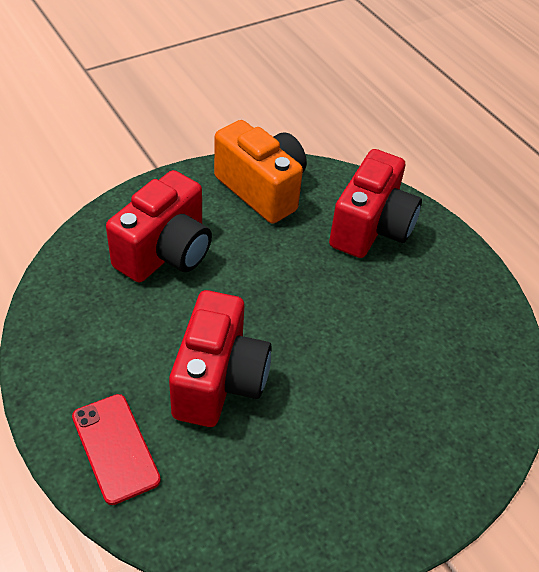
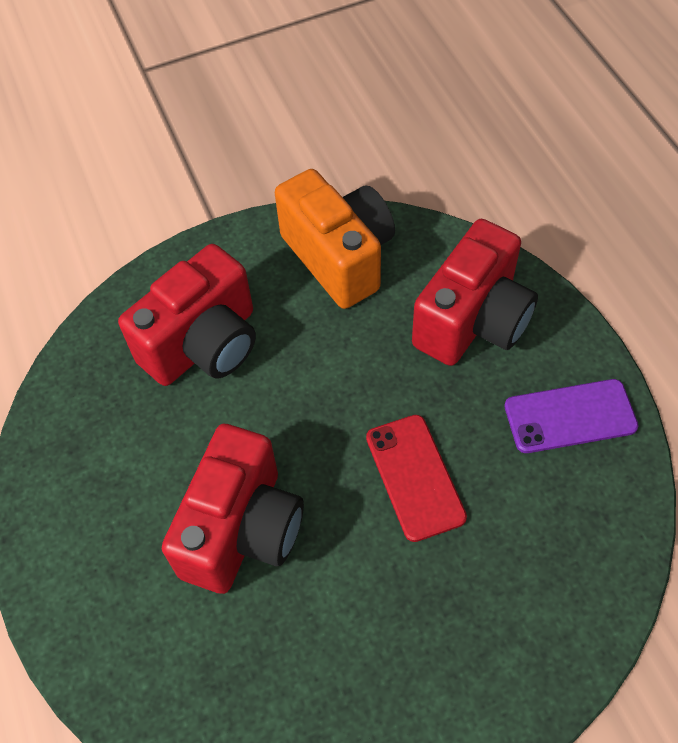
camera: 15 degrees right, 10 degrees up
(115, 448) = (106, 610): red phone -> red phone (415, 477)
(455, 287) = (570, 416): none -> purple phone

